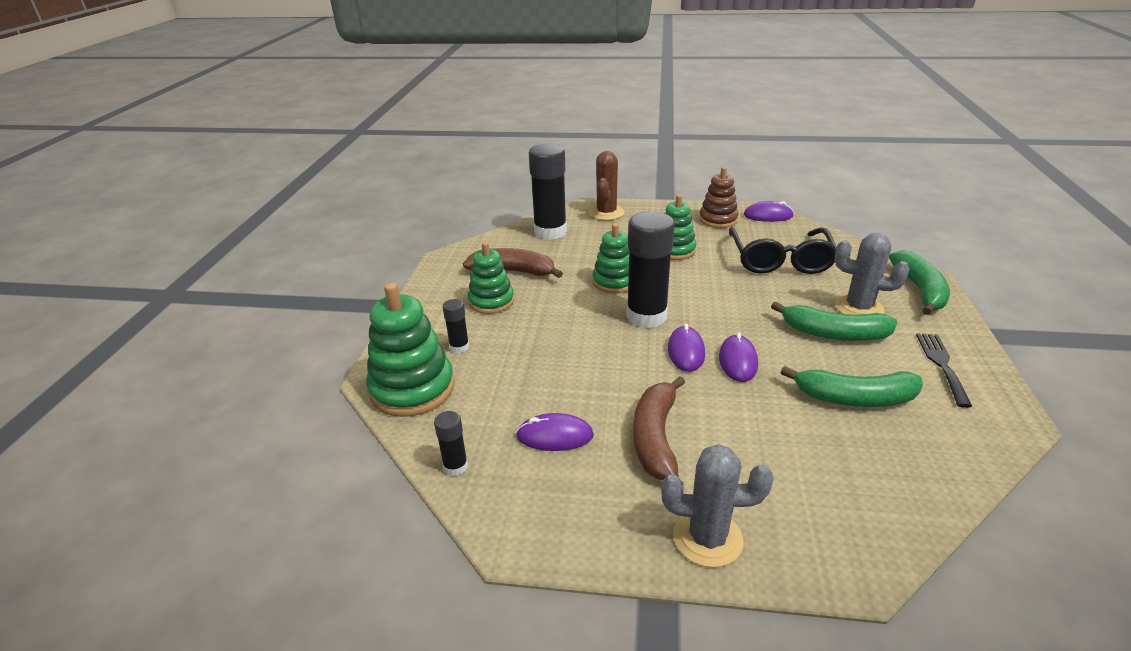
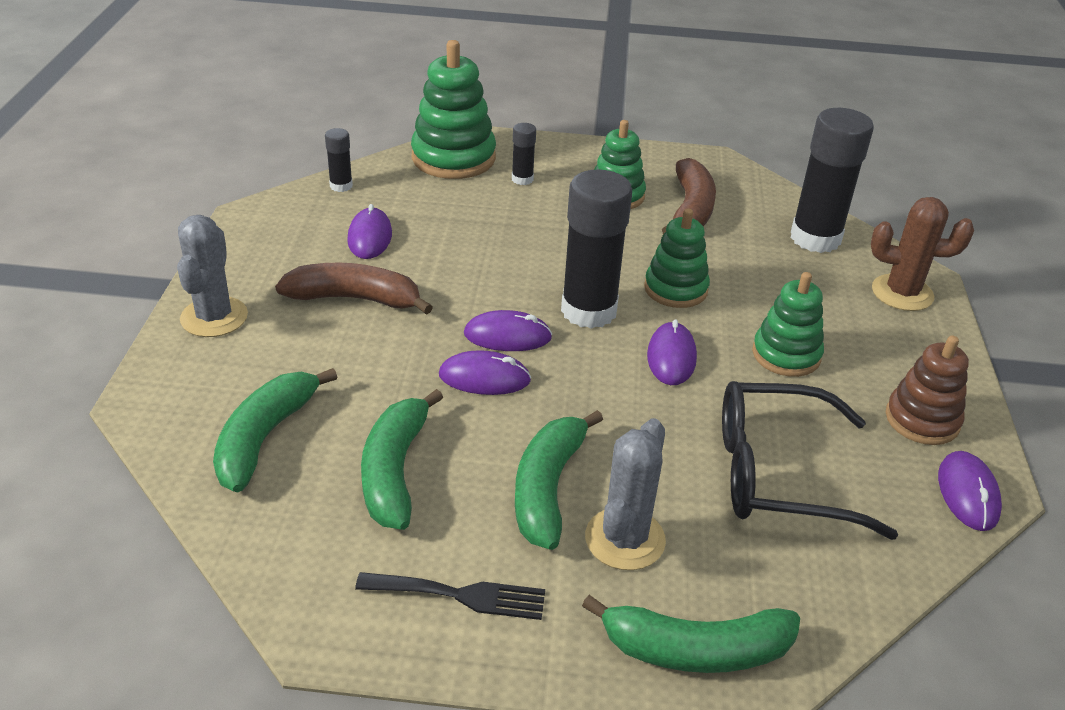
camera: 85 degrees right, 5 degrees up
(689, 287) = (671, 357): none -> purple mouse
(857, 473) = (265, 438): none -> green banana

